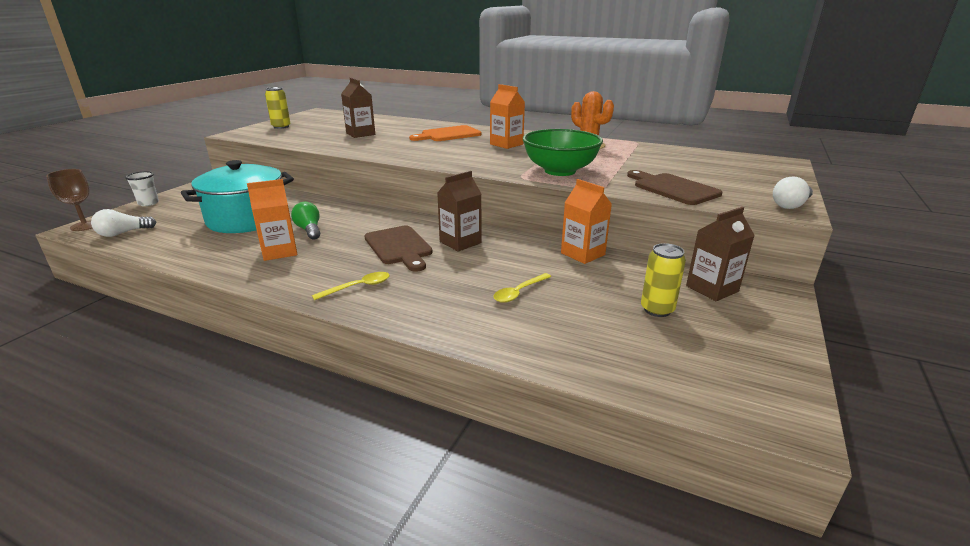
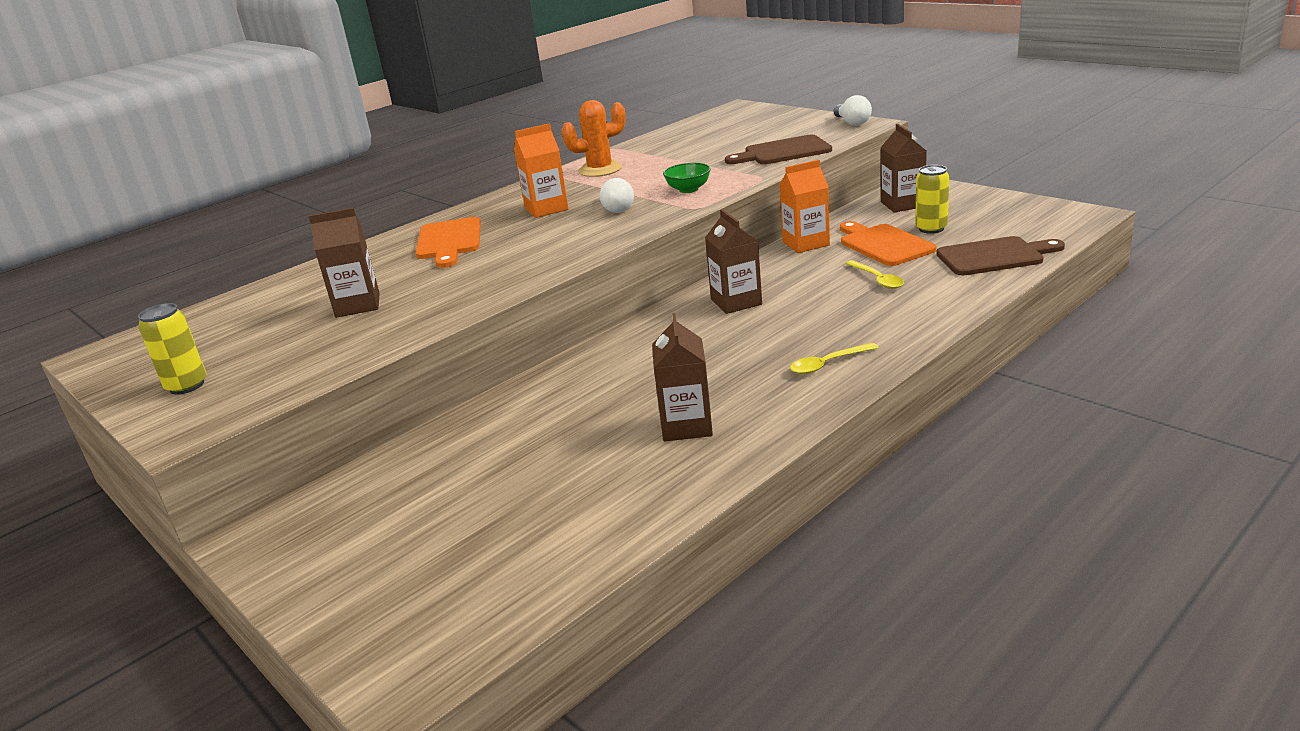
camera: 65 degrees left, 0 degrees up
(85, 226) = (390, 681): brown goblet -> none
(123, 233) = (484, 610): white light bulb -> white light bulb (616, 208)
(148, 203) = (313, 611): white cup -> none
(247, 219) = (523, 469): turquoise pot -> none
(279, 251) = (686, 426): orange carton -> brown carton
(309, 230) = (619, 406): green light bulb -> none
(358, 287) = (828, 364): yellow spoon -> yellow spoon turned 105 degrees counterclockwise
(399, 247) = (726, 339): brown cutting board -> brown cutting board (994, 256)
(560, 171) = (688, 189): green bowl -> green bowl, size x0.49
(600, 288) = (883, 244): none -> orange cutting board

